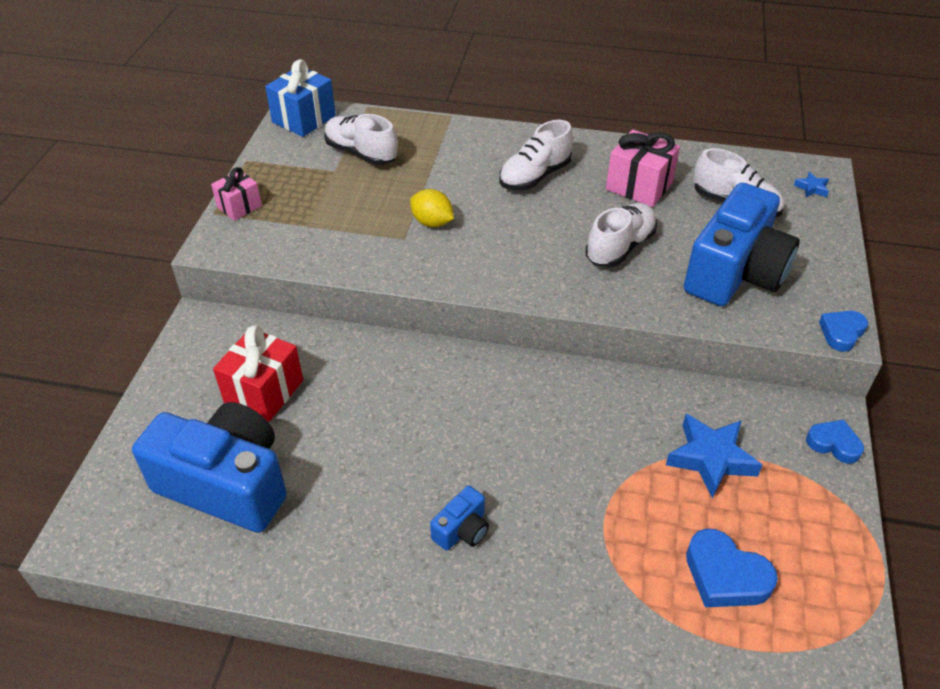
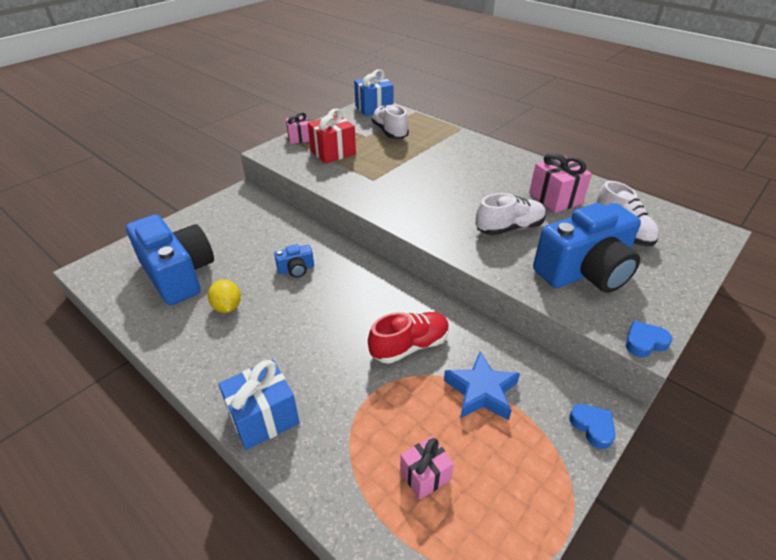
camera: 30 degrees right, 5 degrees down
(264, 391) = (241, 237): red gift -> red gift (333, 152)
(432, 222) = (397, 177): yellow lemon -> yellow lemon (227, 307)
(462, 530) = (276, 356): blue camera -> blue camera (296, 269)
(512, 607) = (263, 417): none -> blue gift
(535, 176) = (486, 172): white shoe -> none
(600, 442) = (409, 346): none -> red shoe
(725, 575) = (425, 475): blue heart -> pink gift
(811, 188) = (698, 240): blue star -> none

